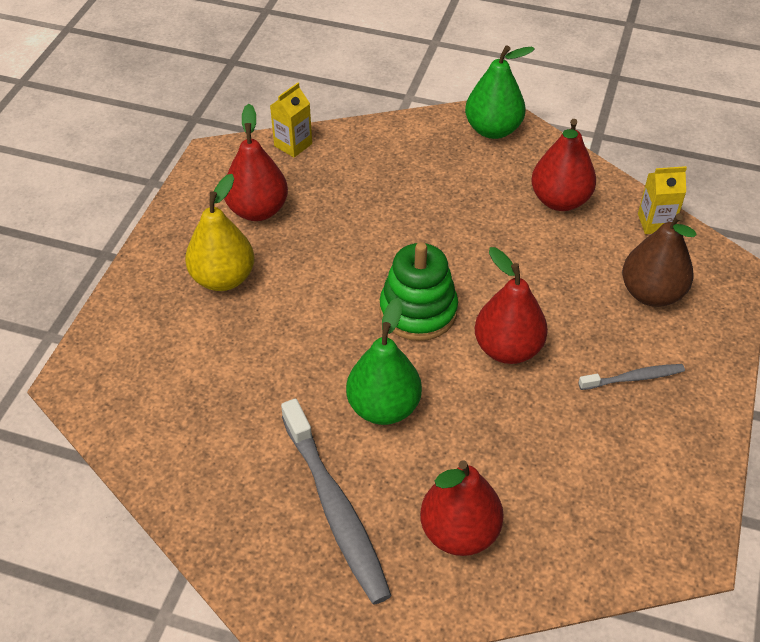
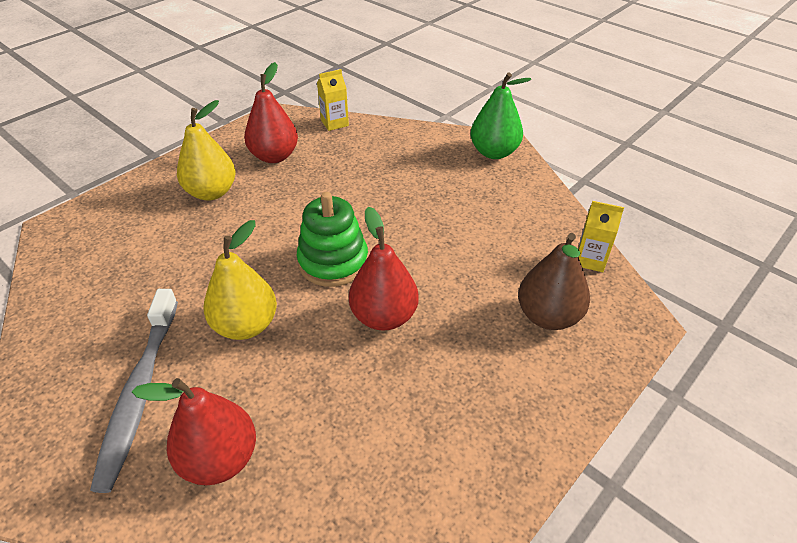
camera: 25 degrees right, 5 degrees down
(383, 407) = (246, 325): green pear -> yellow pear
(560, 200) = (514, 217): red pear -> none
(634, 378) = (481, 384): grey toothbrush -> none

